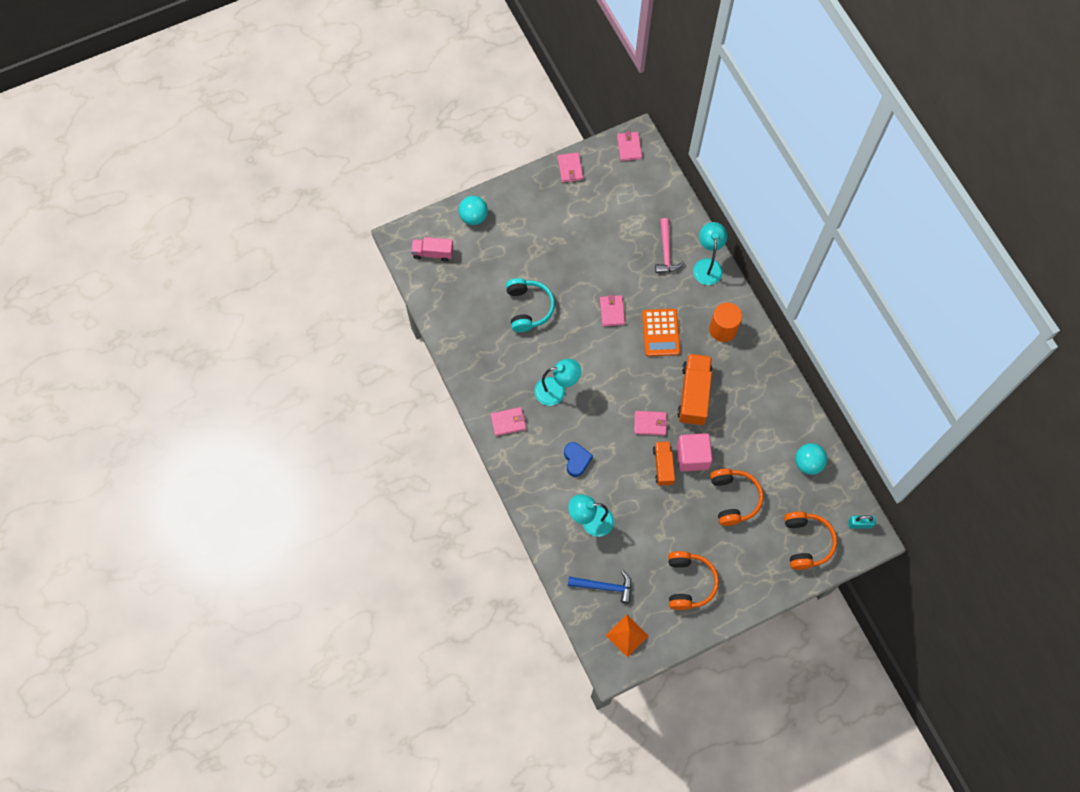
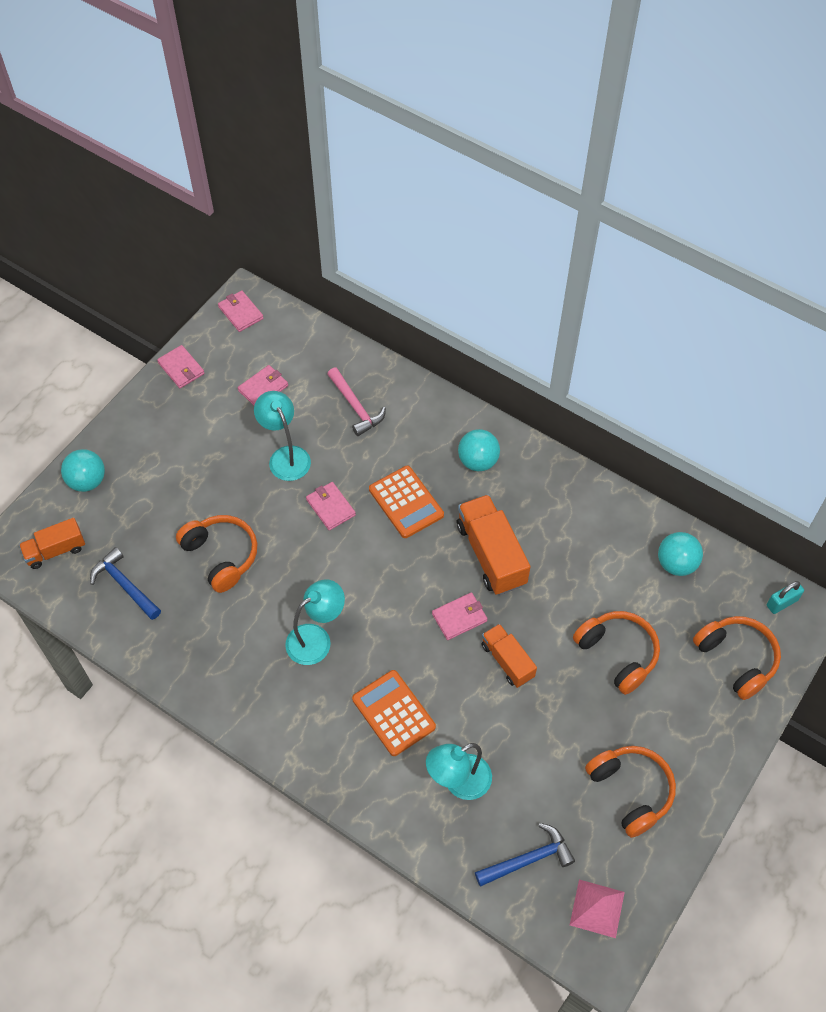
camera: 30 degrees left, 10 degrees down
(433, 253) = (55, 550): pink truck -> orange truck
(462, 296) = (124, 585): none -> blue hammer
(508, 422) = (275, 712): pink wallet -> pink wallet (263, 388)
(528, 308) = (221, 556): turquoise headphones -> orange headphones
(576, 460) = (393, 713): blue heart -> orange calculator
(627, 635) = (597, 908): orange pyramid -> pink pyramid
(692, 457) = (536, 630): pink cube -> none
(707, 265) = (414, 398): turquoise lamp -> turquoise lamp (286, 456)
(723, 329) = (478, 461): orange cylinder -> turquoise ball

